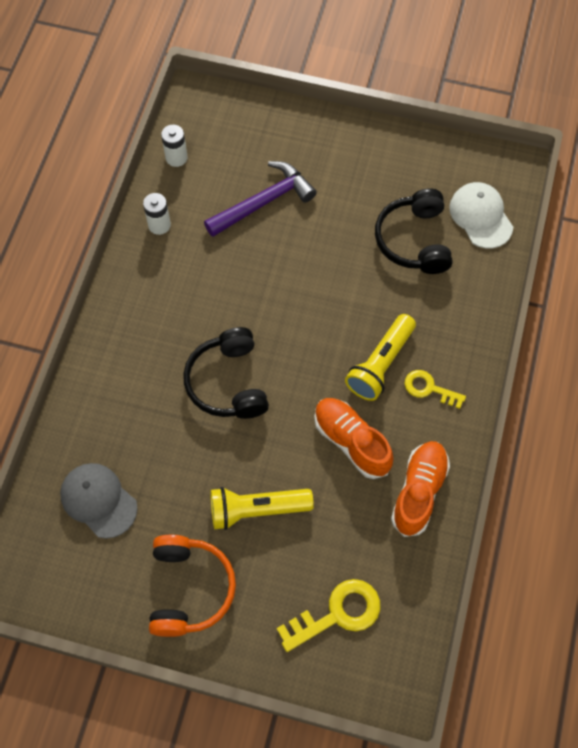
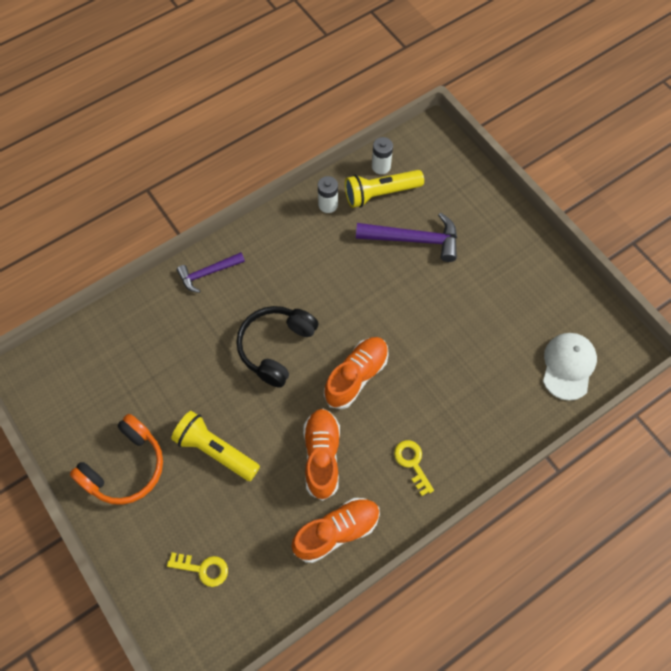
camera: 40 degrees right, 0 degrees up
(98, 500) = (124, 360): grey cap -> none
(104, 364) = (208, 273): none -> purple hammer
(320, 354) = (356, 376): none -> orange shoe
(337, 613) = (203, 568): yellow key -> yellow key, size x0.63
(380, 364) = (392, 417): yellow flashlight -> yellow flashlight (380, 193)
(414, 240) = (499, 346): black headphones -> none

